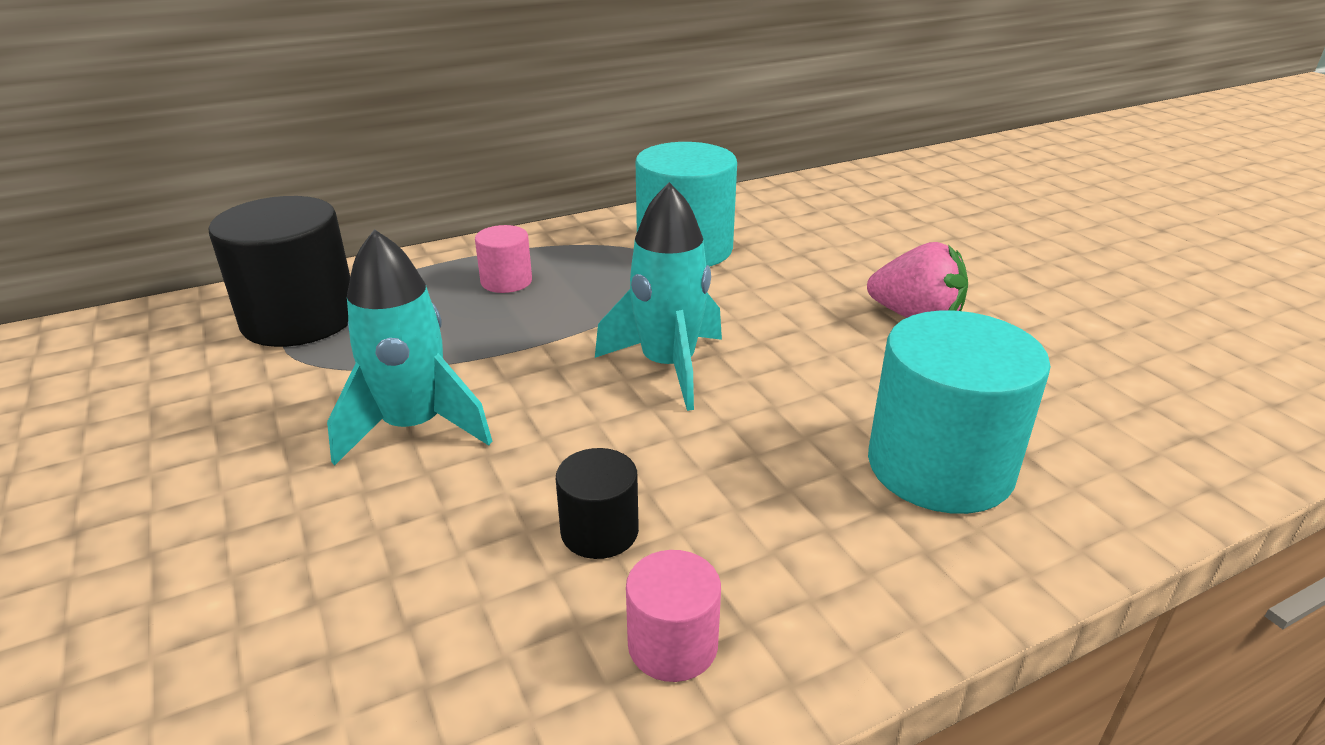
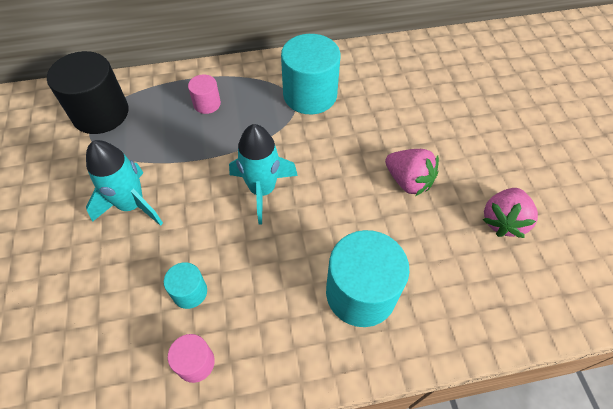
camera: 15 degrees right, 25 degrees up
(599, 531) = (189, 292): black cylinder -> turquoise cylinder
(1102, 337) = (503, 221): none -> pink strawberry

